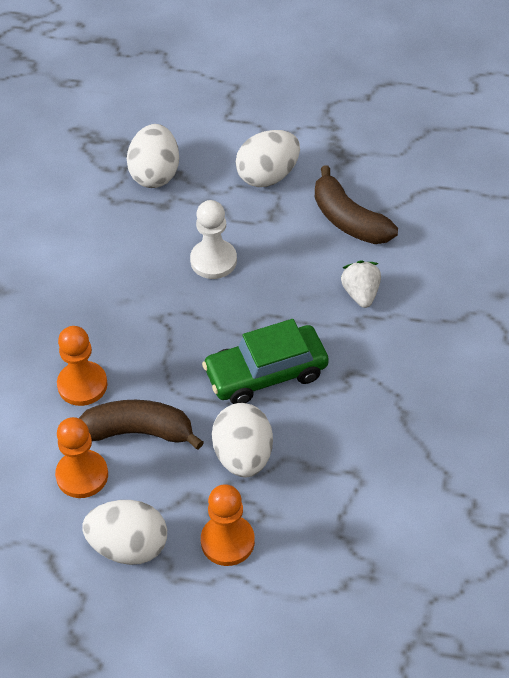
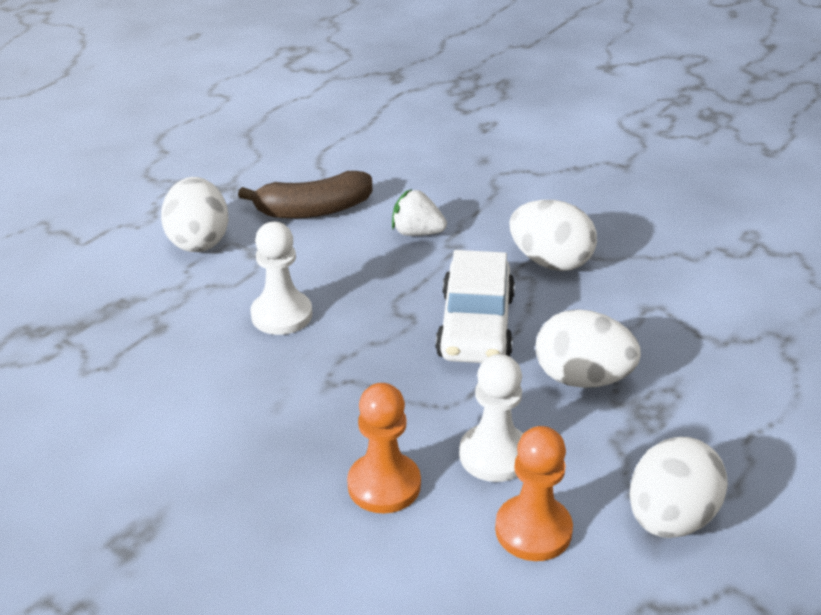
camera: 65 degrees left, 15 degrees down
(138, 432) = (494, 455): brown banana -> white pawn
(155, 174) = (103, 319): white egg -> white egg (550, 262)
(227, 541) = (698, 428): orange pawn -> none
(266, 373) = (476, 326): green car -> white car

